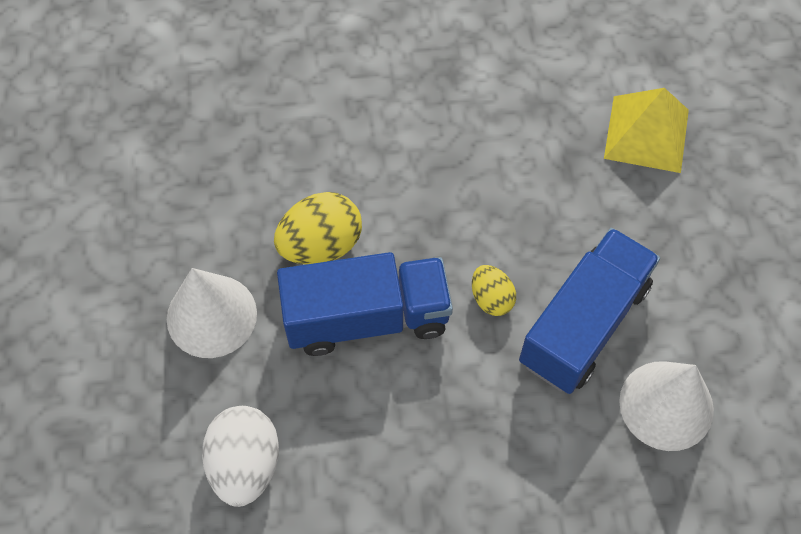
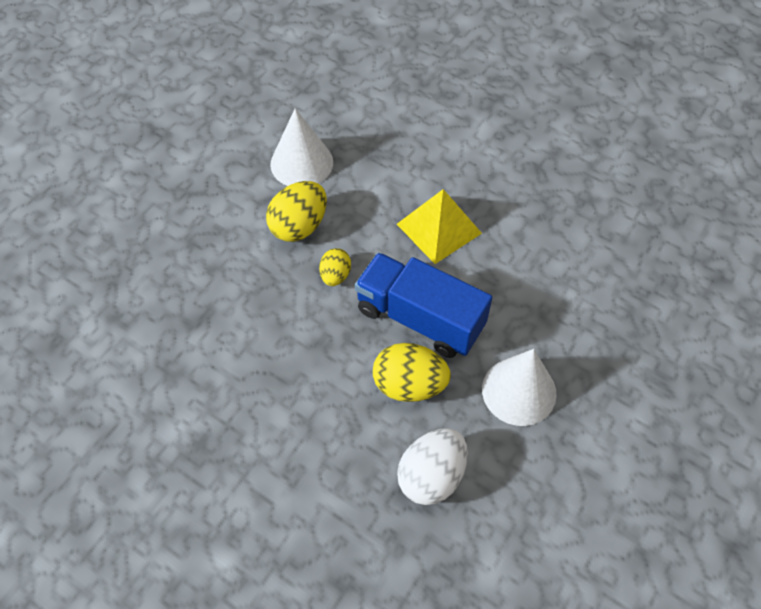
camera: 140 degrees left, 5 degrees down
(245, 464) = (558, 290): white egg -> white egg (431, 476)
(583, 324) = (299, 226): blue truck -> yellow egg
(646, 133) = (132, 300): yellow pyramid -> yellow pyramid (438, 228)

